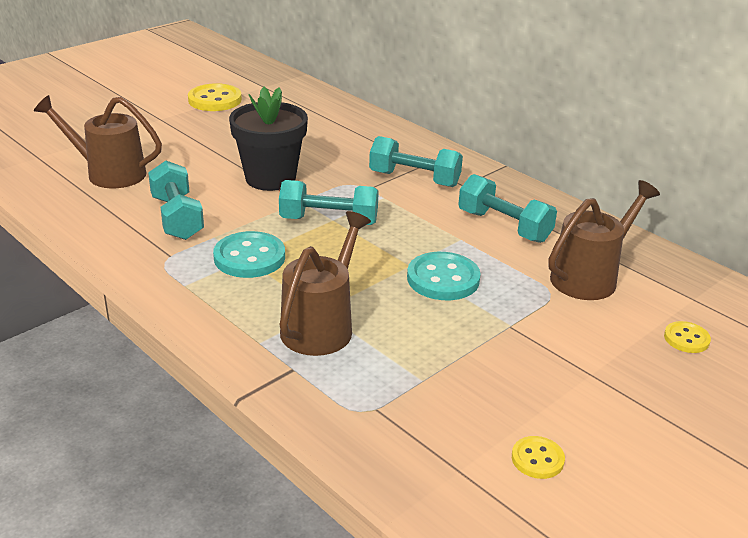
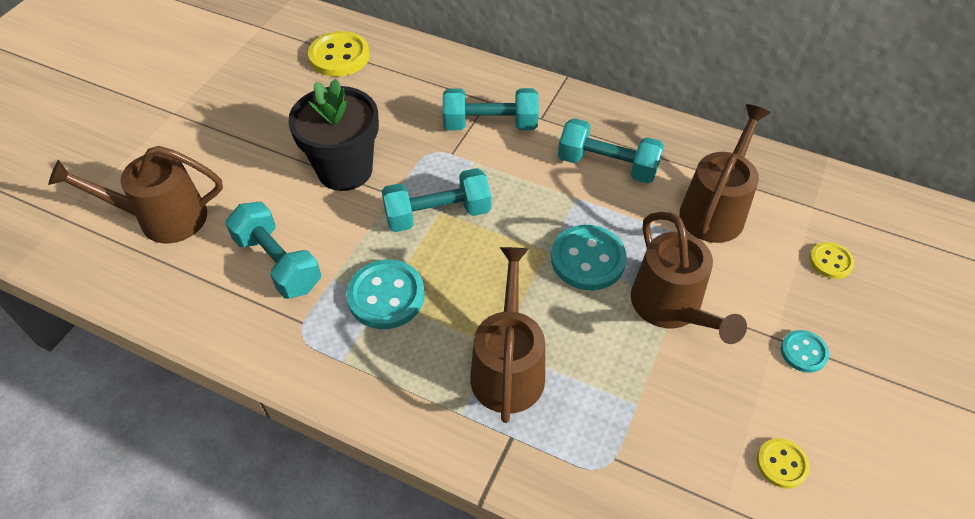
camera: 20 degrees left, 20 degrees up
(215, 100) = (218, 64): yellow button -> yellow button (339, 56)
(500, 328) = (671, 308): none -> brown watering can
(614, 391) = (803, 352): none -> turquoise button

